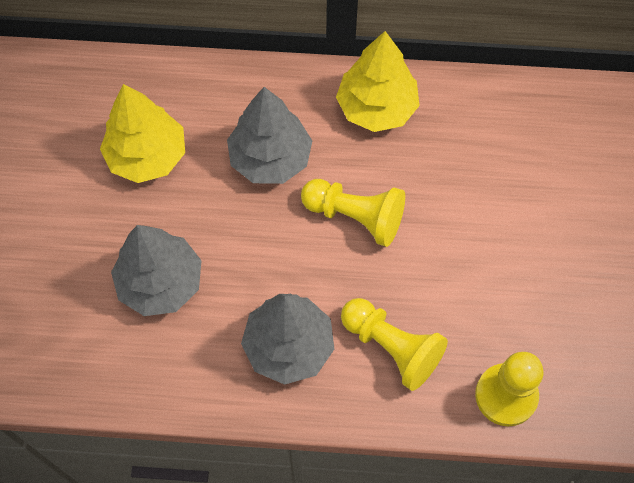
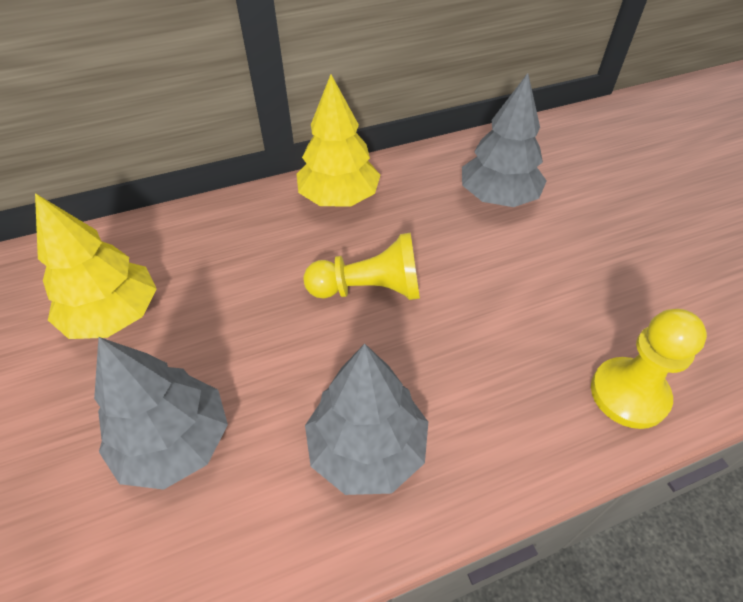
camera: 25 degrees left, 15 degrees down
(270, 158) = (255, 271): grey tree -> grey tree (498, 197)
(392, 347) = (482, 397): yellow pawn -> none

